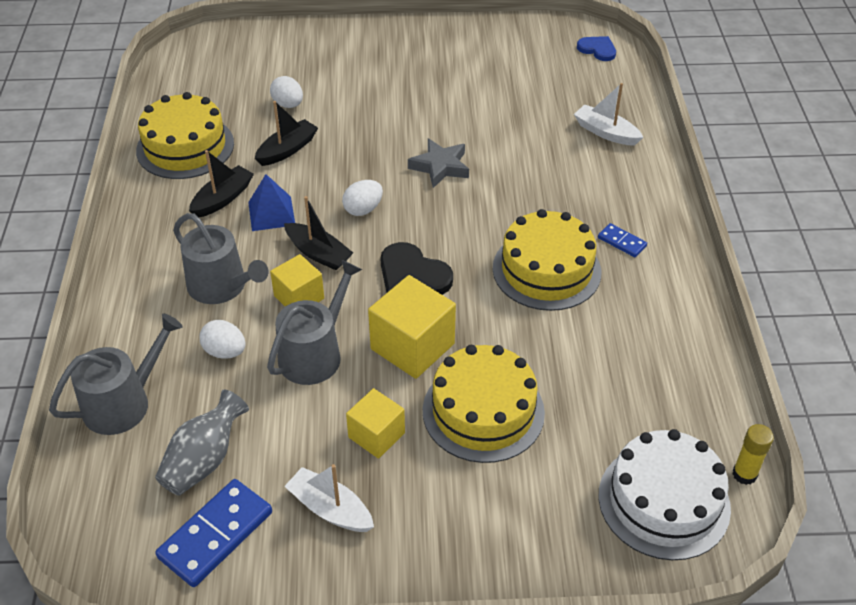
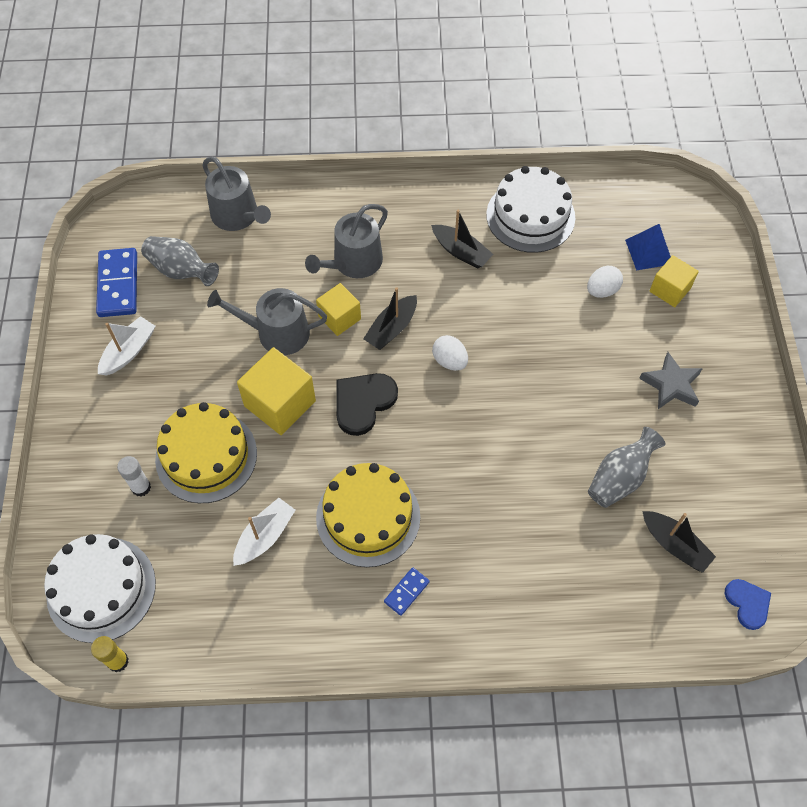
camera: 90 degrees right, 15 degrees up
(185, 147) = (530, 216): yellow cake -> white cake
(216, 535) = (118, 284): blue domino -> blue domino turned 45 degrees clockwise
(225, 352) = (283, 272): white egg -> none
(271, 213) = (443, 290): blue pyramid -> blue pyramid (649, 252)
(287, 150) = (532, 295): black boat -> black boat (674, 545)
(315, 354) = (276, 333): grey watering can -> grey watering can turned 150 degrees clockwise
(376, 435) = (191, 379): yellow cube -> yellow cube (670, 290)
(440, 167) = (514, 426): grey star -> grey star (671, 385)
(491, 106) = (620, 478): none -> grey vase
(529, 474) = (141, 487): none -> white glue stick
(597, 49) = (747, 603): blue heart -> blue heart turned 60 degrees counterclockwise
(606, 132) = (584, 595): white boat -> white boat (265, 536)

